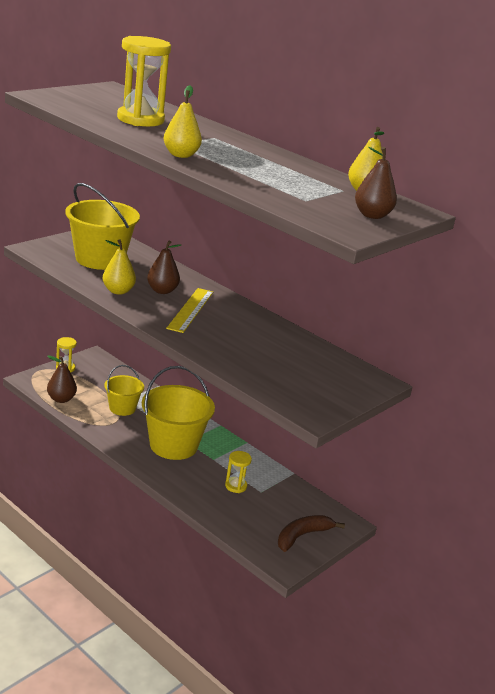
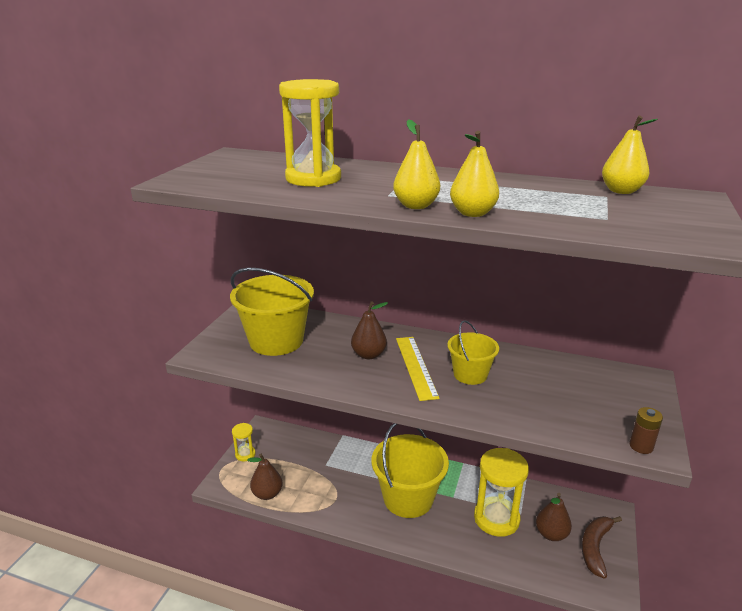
camera: 20 degrees left, 0 degrees up
(118, 291) = (330, 373): yellow pear -> yellow pear (472, 213)
(122, 408) = (331, 477): yellow bucket -> yellow bucket (470, 374)
(236, 486) = (496, 518): yellow hourglass -> yellow hourglass, size x1.99
(304, 410) = (641, 446): none -> brown battery
(372, 215) = (684, 215): brown pear -> brown pear (551, 534)

